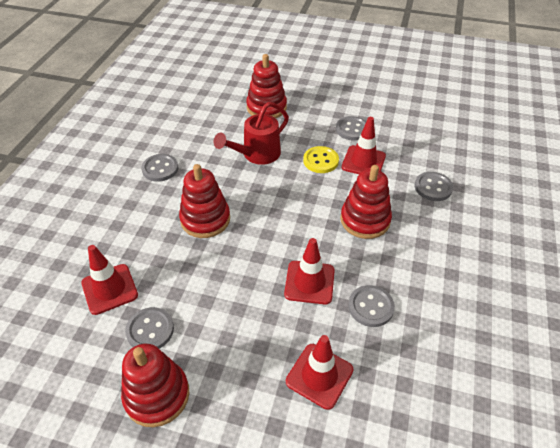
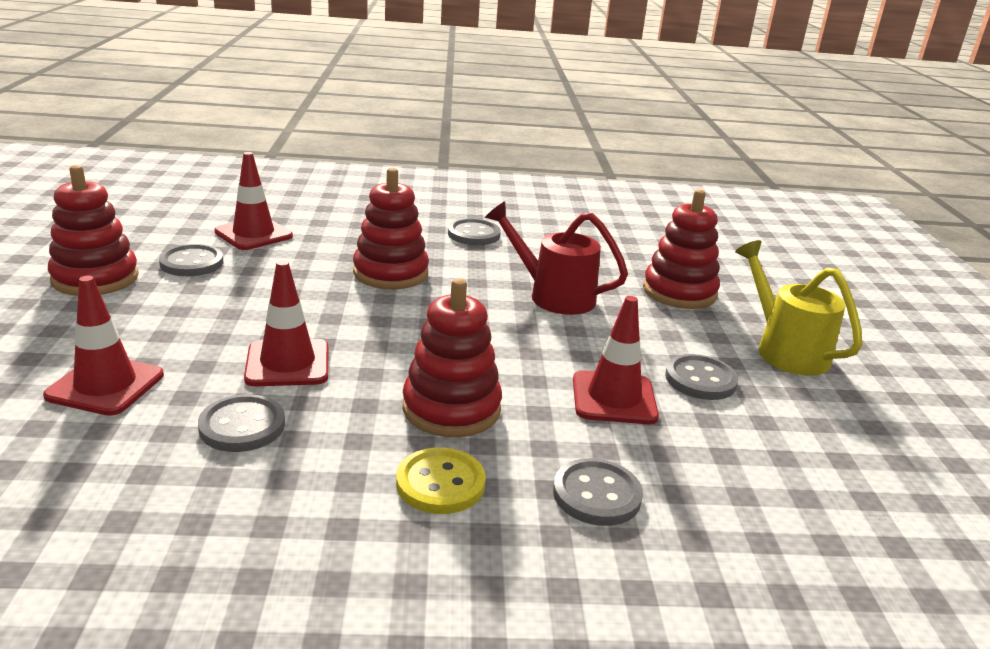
camera: 70 degrees right, 20 degrees down
(321, 161) = (581, 352): yellow button -> yellow button (440, 483)
(331, 95) = (785, 350): none -> yellow watering can

